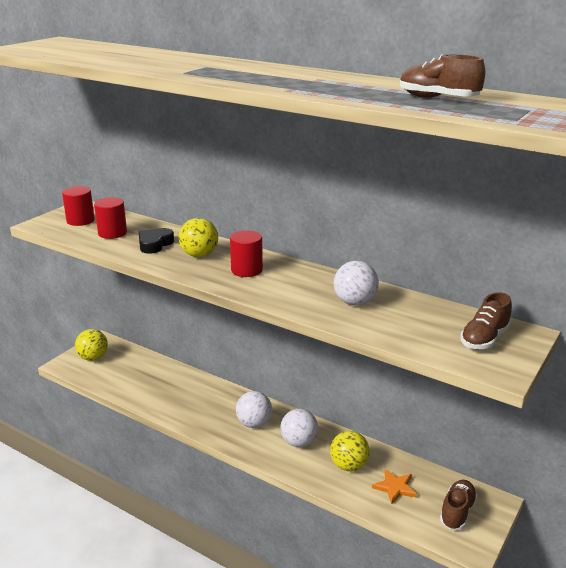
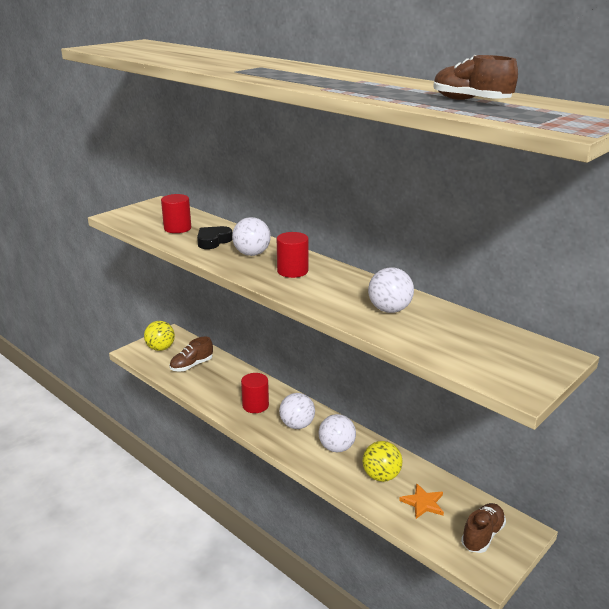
camera: 10 degrees right, 0 degrees up
(80, 220) = (152, 215): red cylinder -> red cylinder (255, 405)
(199, 255) = (252, 254): yellow ball -> white ball
(484, 339) = (513, 356): brown shoe -> brown shoe (191, 365)

